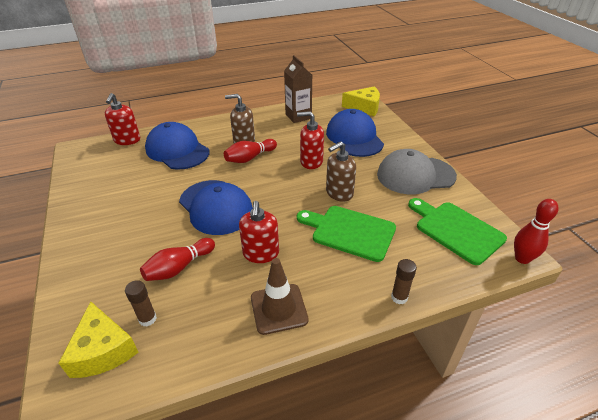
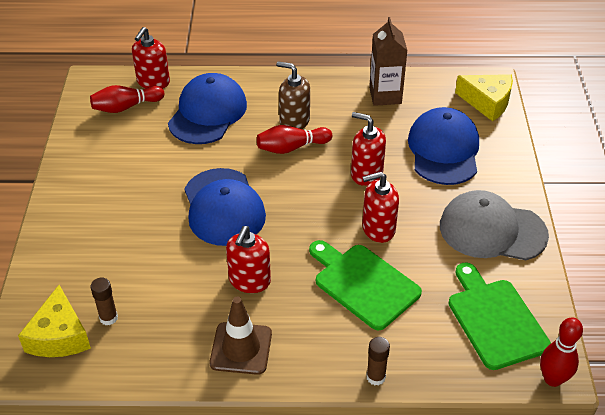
camera: 20 degrees right, 5 degrees up
(177, 150) = (207, 113): blue cap -> blue cap turned 45 degrees clockwise
(179, 267) = (157, 271): red bowling pin -> red bowling pin (126, 107)
(339, 193) = (378, 229): brown soap dispenser -> red soap dispenser

